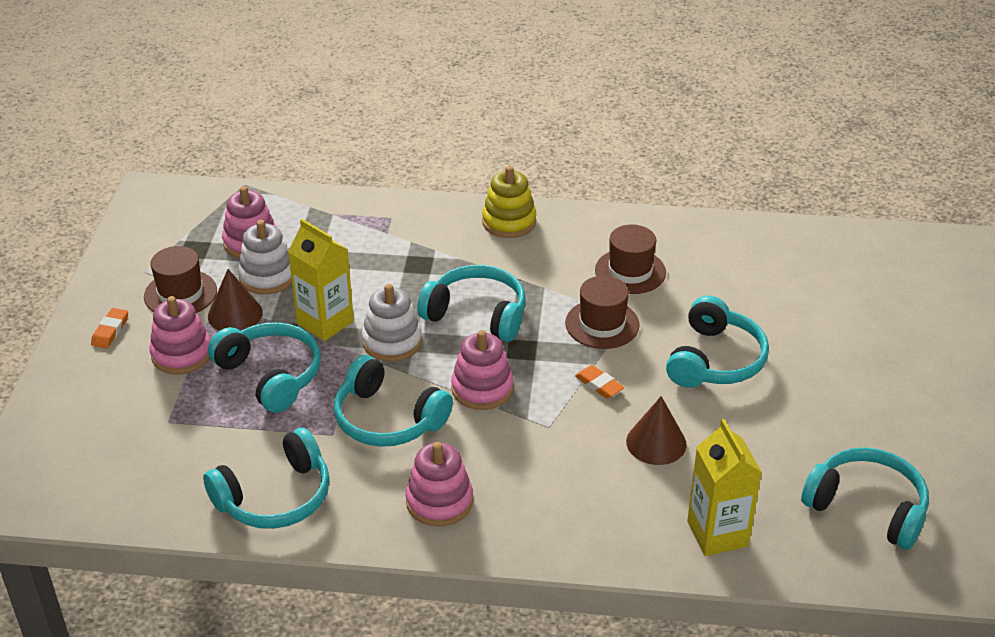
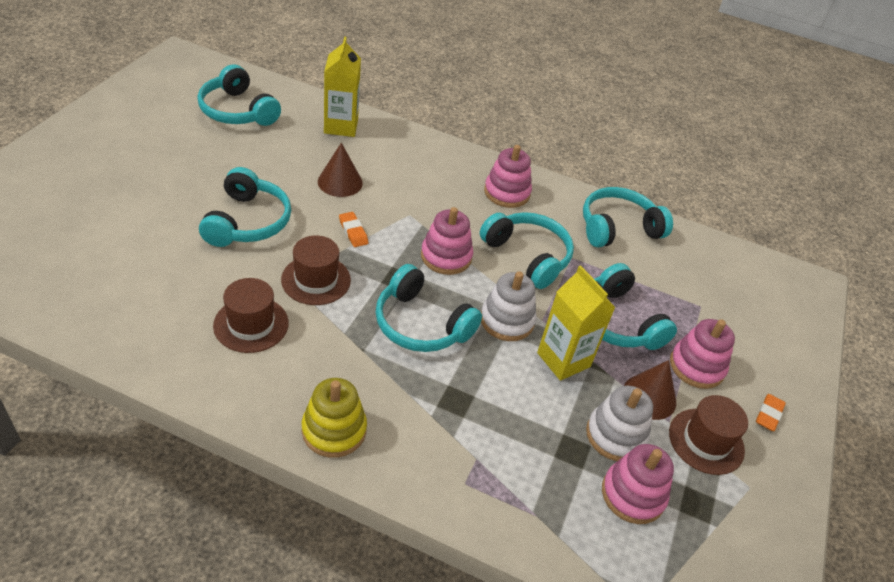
camera: 170 degrees left, 5 degrees up
(715, 360) = (248, 222): turquoise headphones -> turquoise headphones turned 150 degrees clockwise

